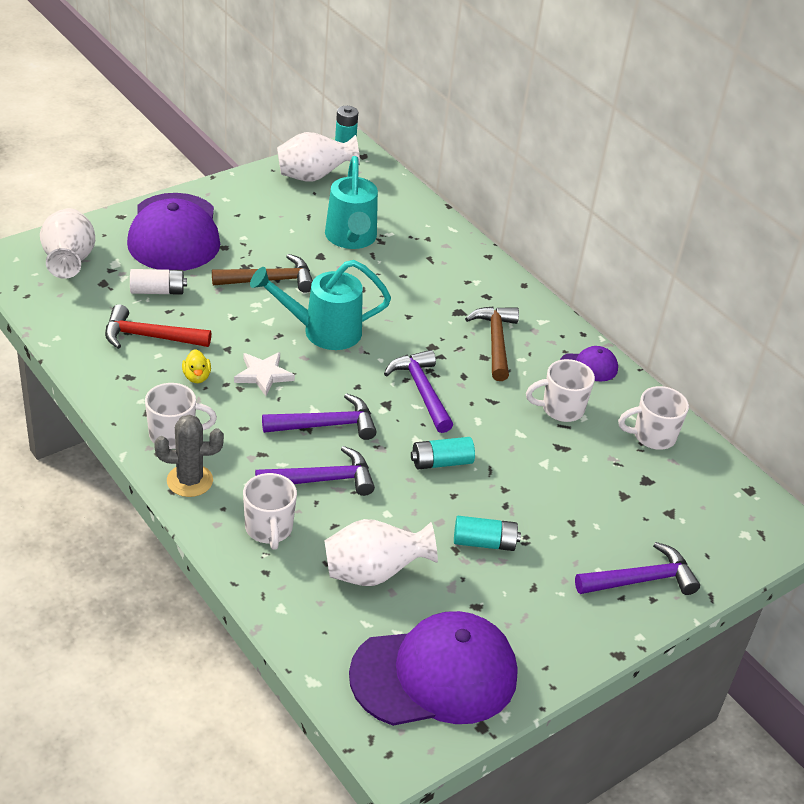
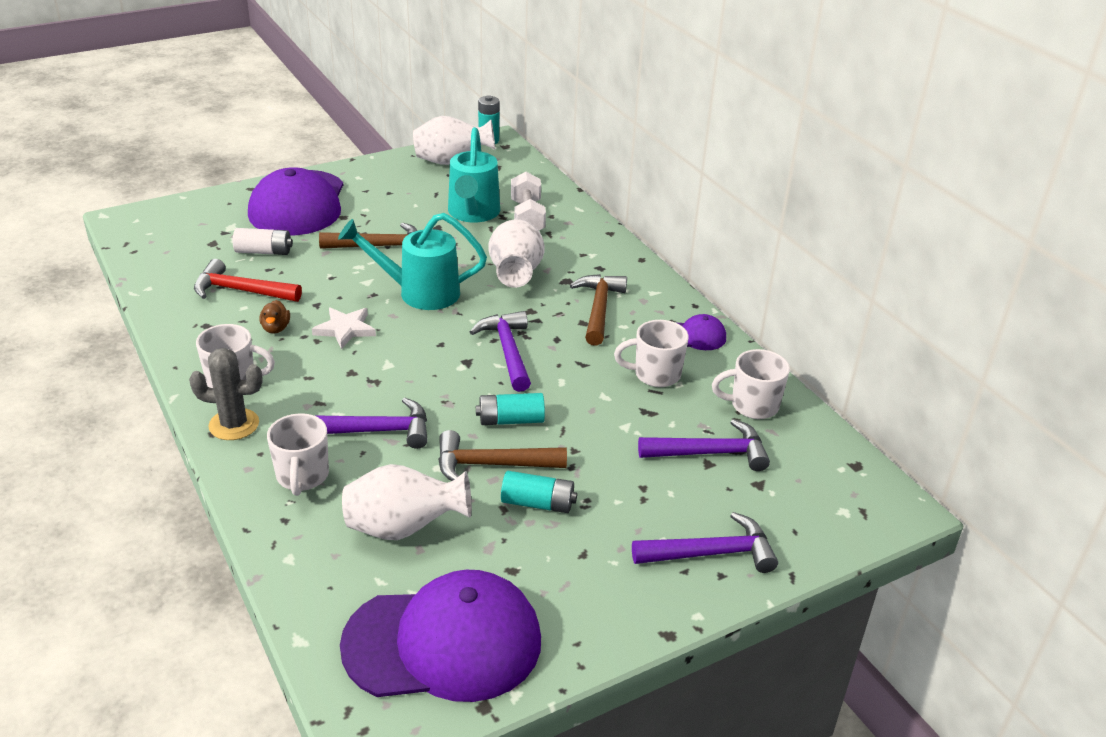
camera: 10 degrees right, 5 degrees down
(69, 262) = (186, 224): white vase -> white vase (515, 274)
(197, 377) = (276, 328): yellow duck -> brown duck
(326, 425) = (396, 379): purple hammer -> purple hammer (710, 453)
(405, 241) = (527, 218): none -> white dumbbell
(435, 508) = (492, 465): none -> brown hammer

